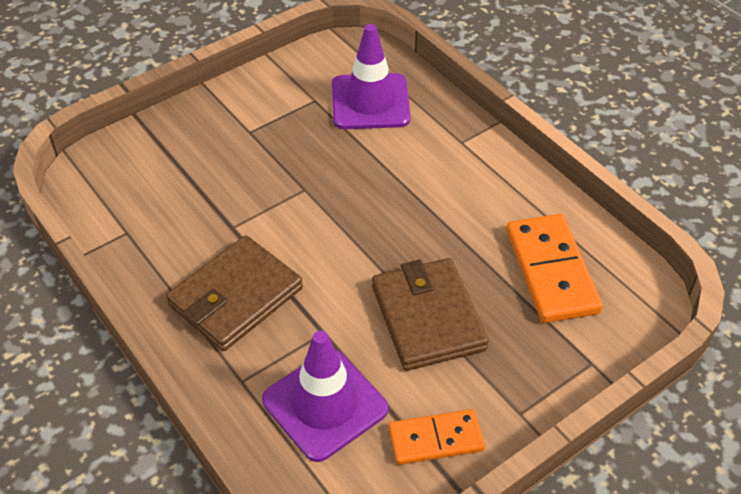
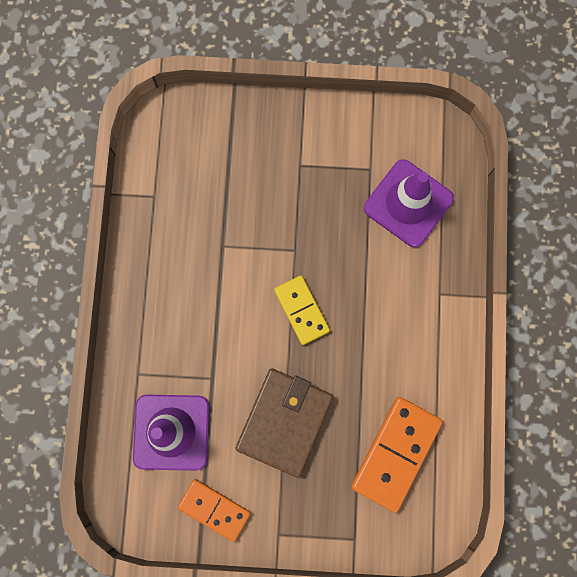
camera: 40 degrees right, 30 degrees up
(236, 297) = (181, 307): brown wallet -> none
(355, 226) = (301, 310): none -> yellow domino

